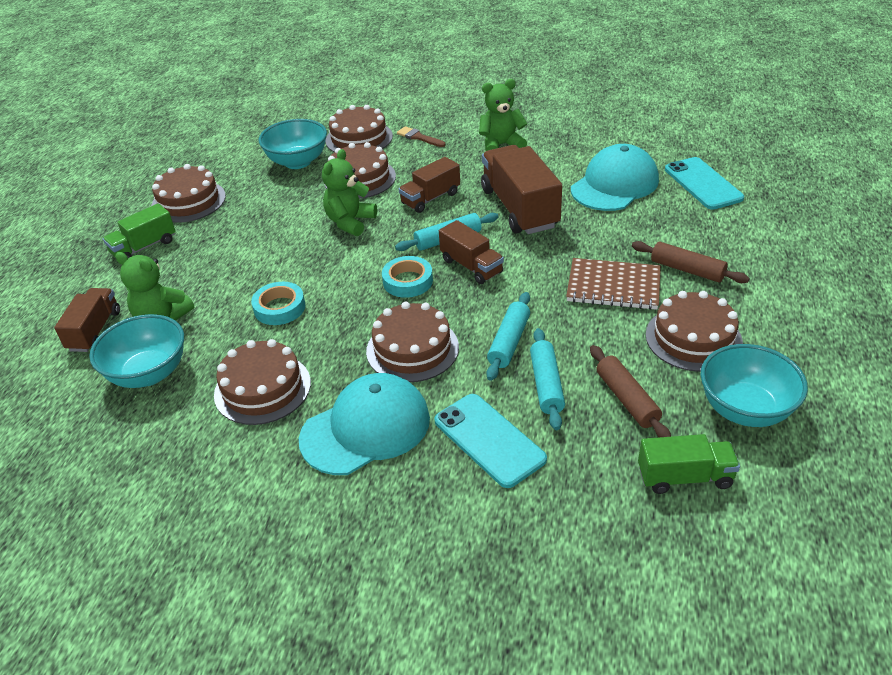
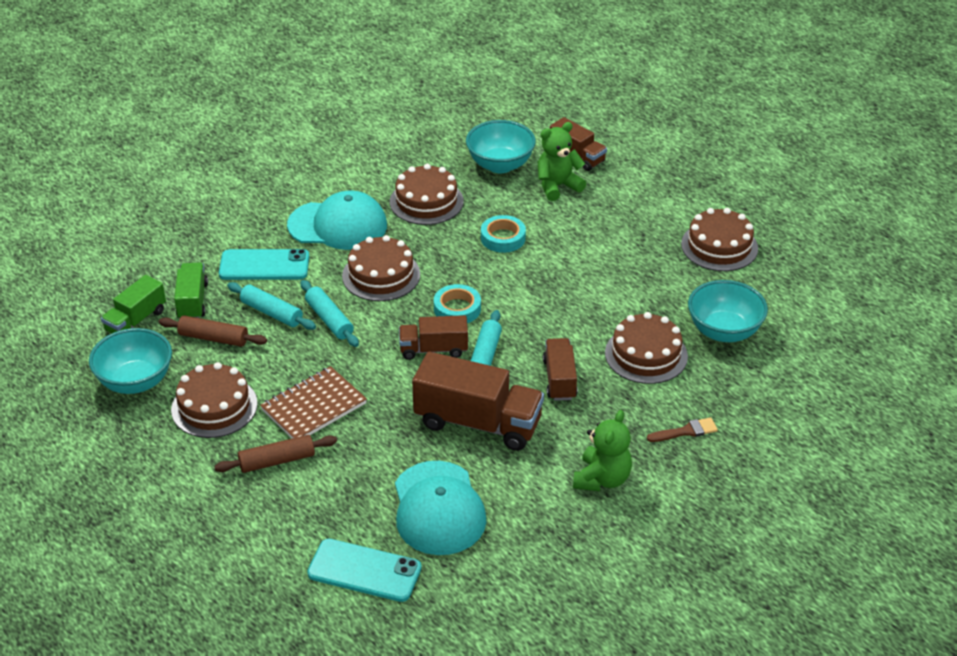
camera: 125 degrees right, 0 degrees up
(144, 247) = (667, 204): green truck -> green truck (192, 301)
(350, 222) = (577, 317): green teddy bear -> none
(359, 138) = (730, 390): brown cake -> none
(366, 428) = (338, 225): turquoise cap -> turquoise cap turned 90 degrees counterclockwise

